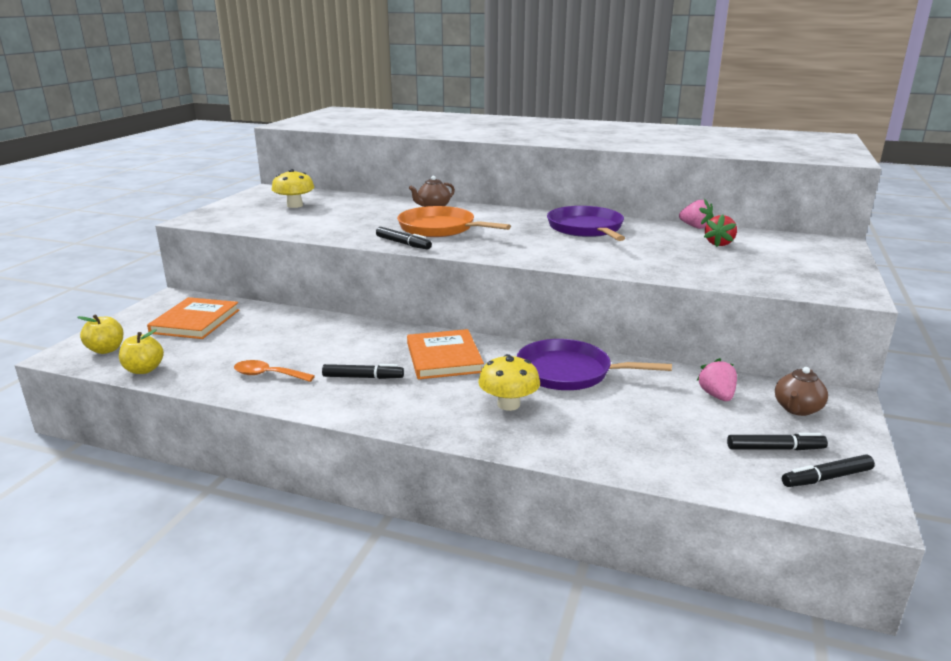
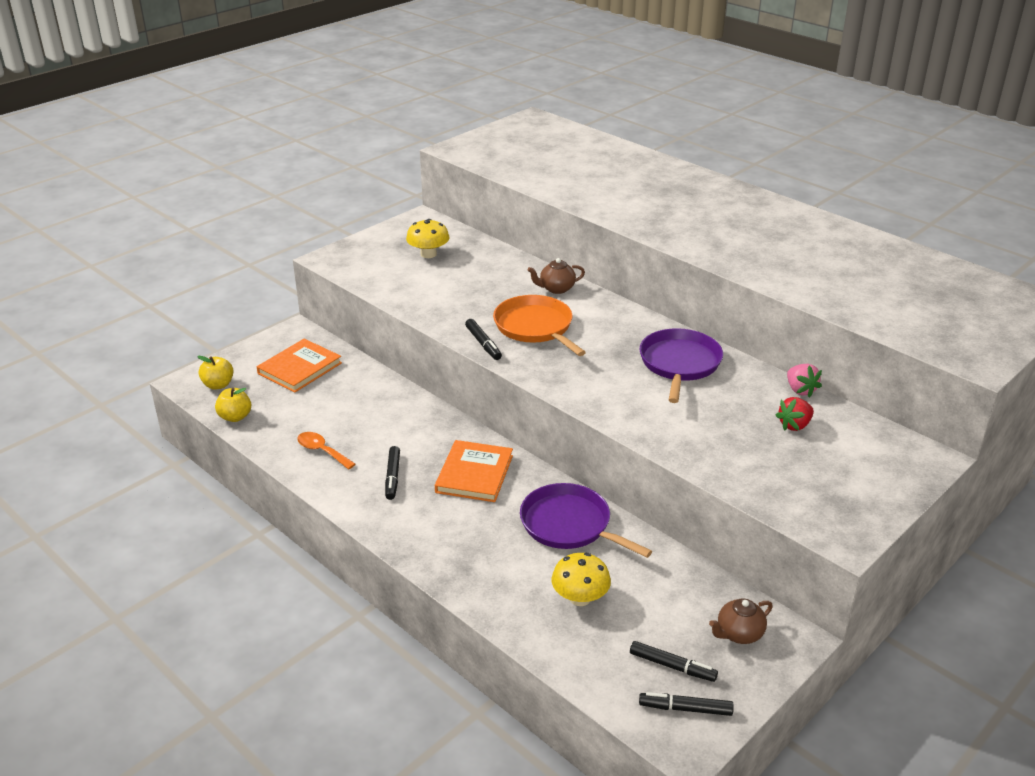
camera: 25 degrees right, 10 degrees up
(362, 377) = (393, 476): black marker -> black marker turned 60 degrees clockwise
(508, 404) = (488, 544): yellow mushroom -> yellow mushroom (580, 598)
(716, 396) = (679, 594): pink strawberry -> none

